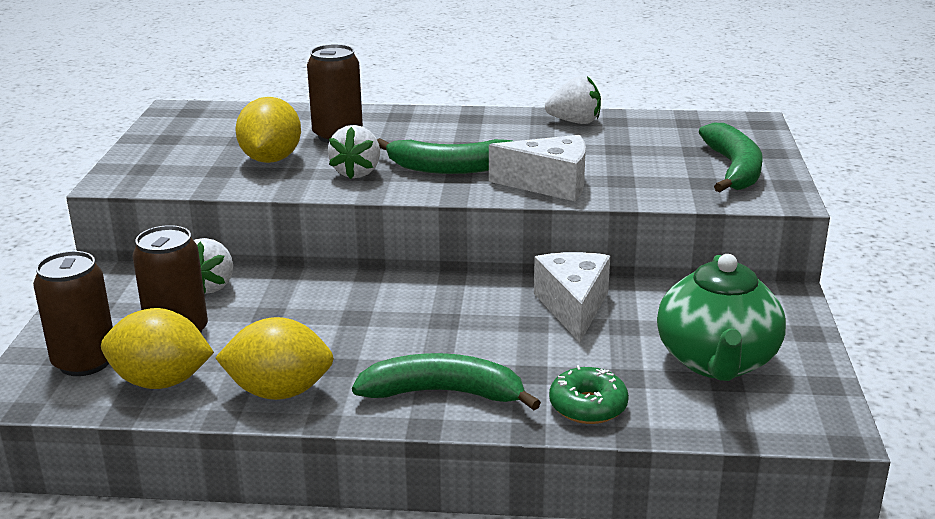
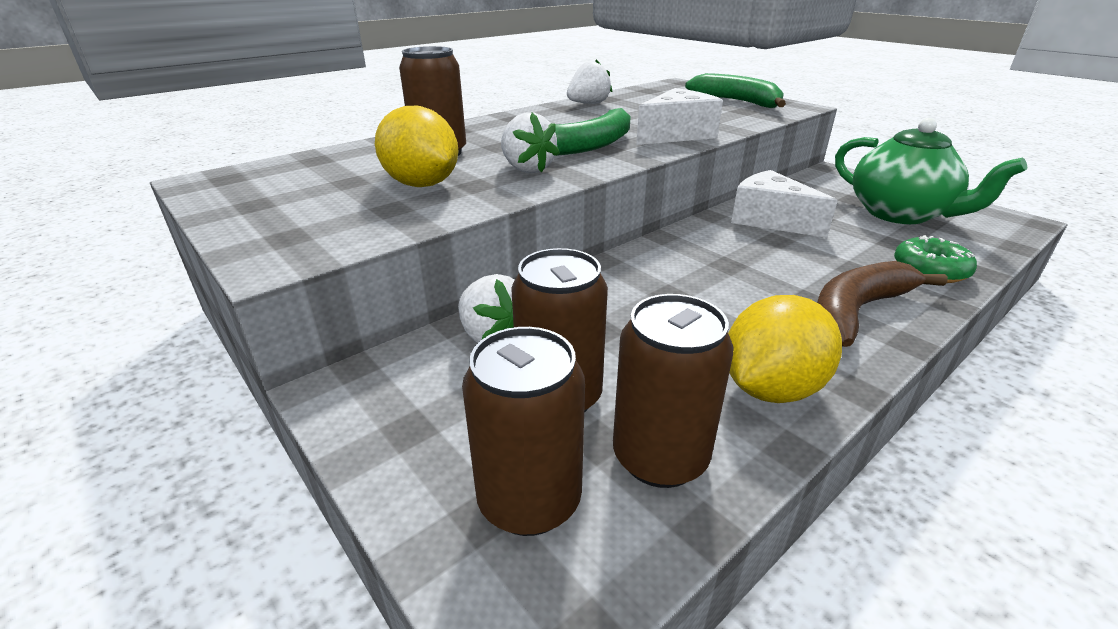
camera: 45 degrees left, 5 degrees up
(161, 382) = (660, 457): yellow lemon -> brown can
(444, 393) = (856, 311): green banana -> brown banana

